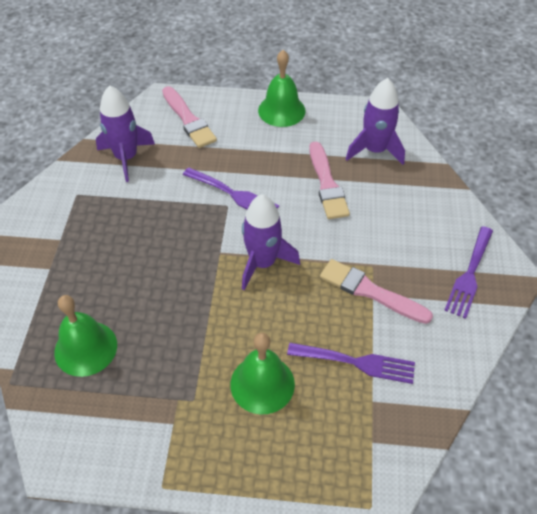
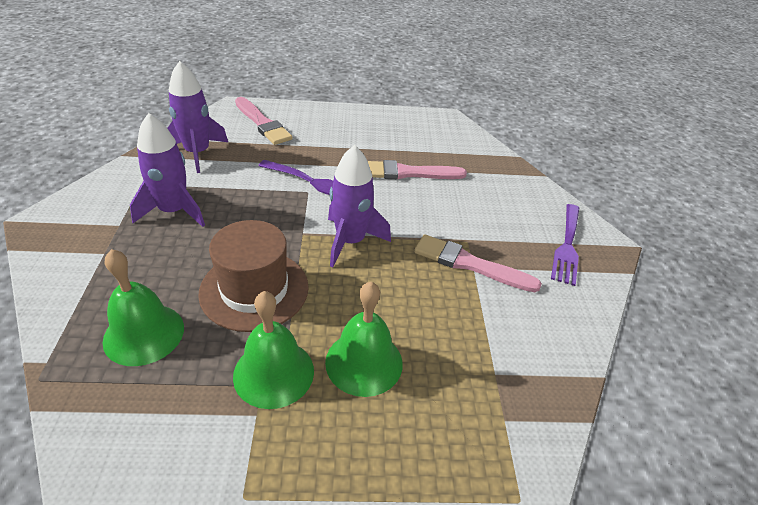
camera: 10 degrees left, 10 degrees down
(175, 310) = (254, 289): none -> brown hat
(281, 110) = (355, 117): green bell -> green bell (274, 373)
(327, 184) = (408, 173): pink brush -> pink brush turned 105 degrees clockwise
(357, 362) = (469, 334): purple fork -> none
(375, 150) = (449, 146): purple rocket -> purple rocket (174, 211)

